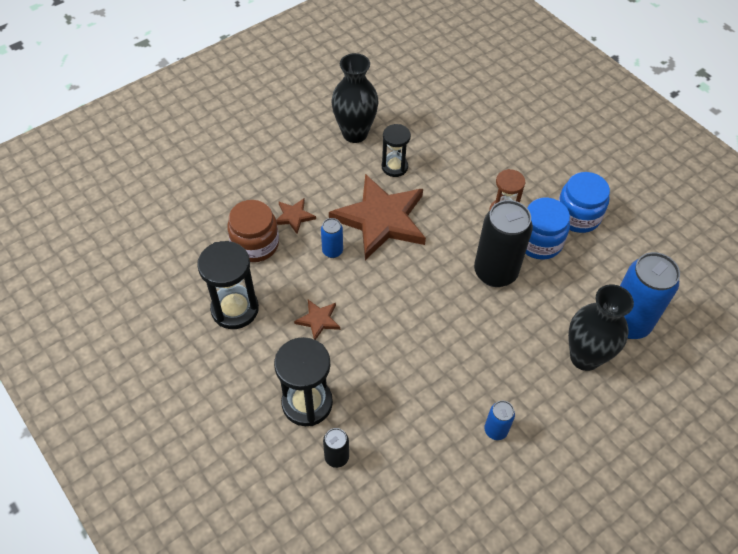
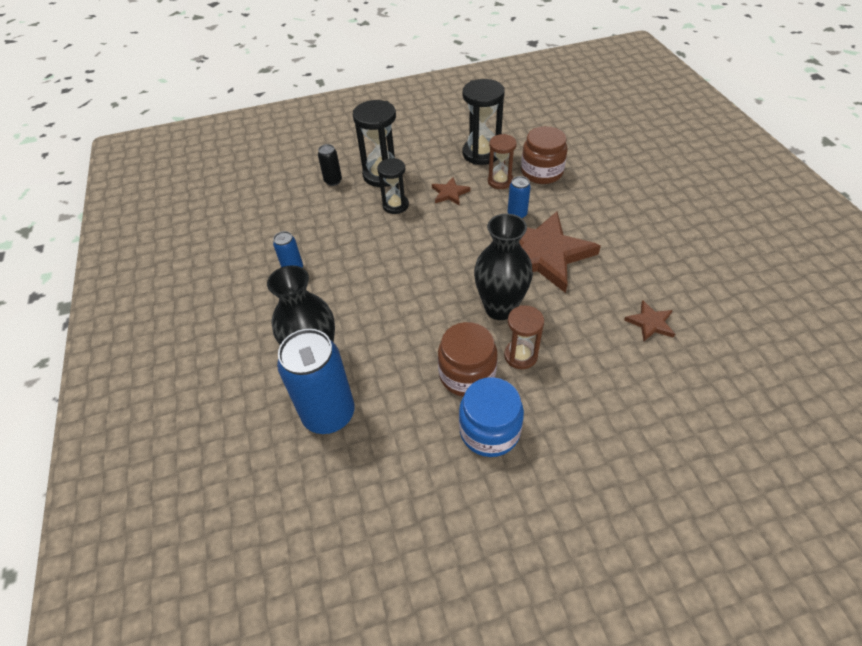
camera: 115 degrees right, 5 degrees down
(282, 278) = (500, 181): none -> brown hourglass
(294, 216) = (565, 199): brown star -> brown star (650, 323)
(355, 133) = (671, 262): black vase -> black vase (500, 308)
(394, 167) = (613, 281): black hourglass -> black hourglass (395, 205)
(495, 272) = (444, 321): black can -> none
(539, 242) = (467, 374): blue jar -> brown jar

